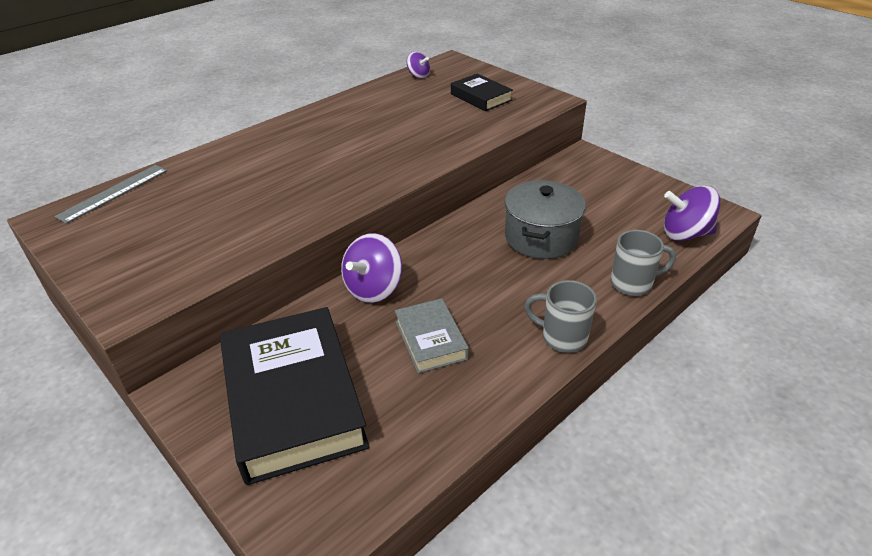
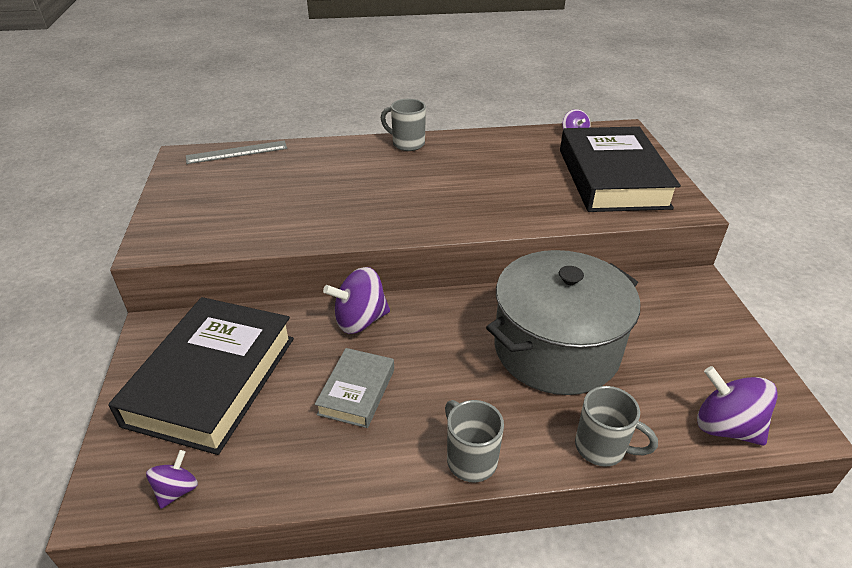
camera: 35 degrees right, 0 degrees up
(285, 127) = (407, 144): none -> grey mug
(363, 495) = (177, 490): none -> purple spinning top
(481, 97) = (612, 178): black book -> black book, size x2.01
(541, 237) = (556, 348): grey pot -> grey pot, size x1.50

